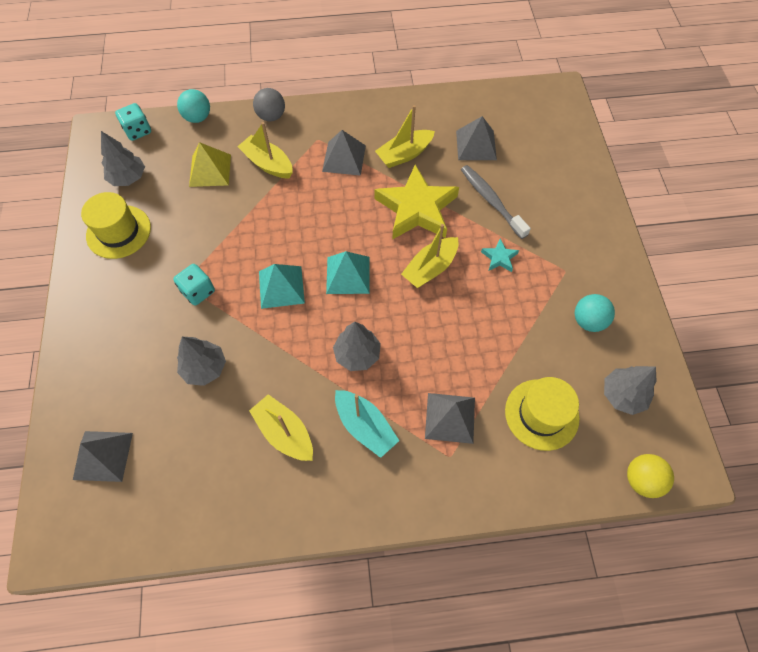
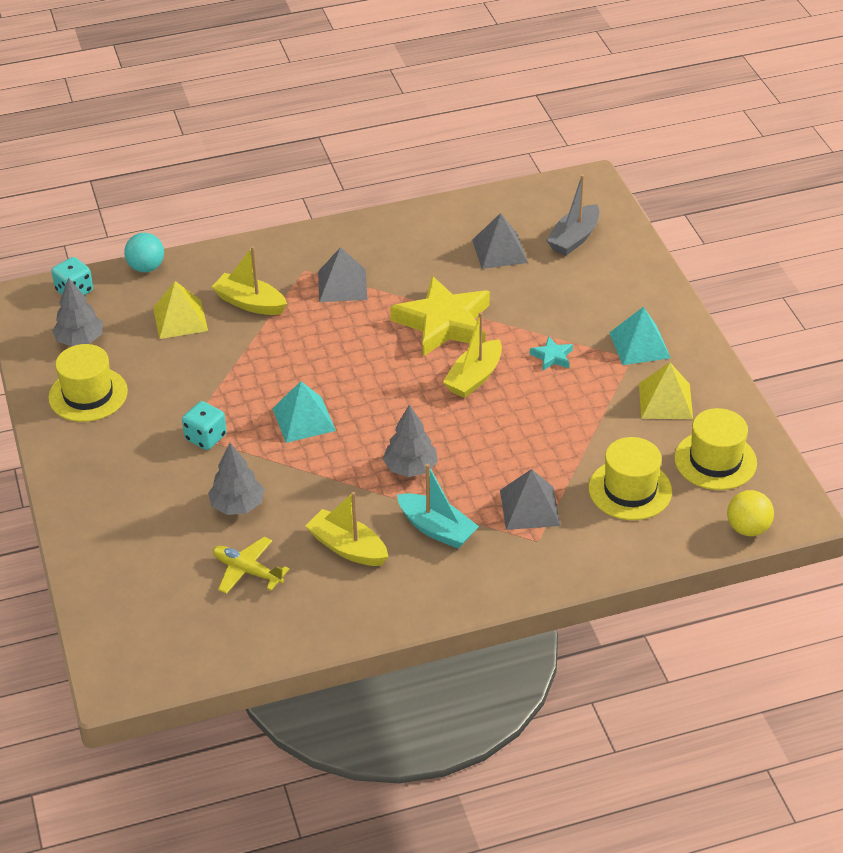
camera: 10 degrees left, 20 degrees down
(103, 456) = (146, 598): grey pyramid -> none
(194, 441) = (247, 571): none -> yellow plane
(271, 116) = (239, 254): grey ball -> none
(348, 275) = (379, 397): turquoise pyramid -> turquoise pyramid (639, 345)
(404, 154) = (415, 272): yellow boat -> none
(491, 201) = (530, 304): grey toothbrush -> none
(538, 142) = (574, 238): none -> grey boat
(588, 321) = (665, 401): turquoise ball -> yellow pyramid
(622, 395) = (715, 460): grey tree -> yellow hat

